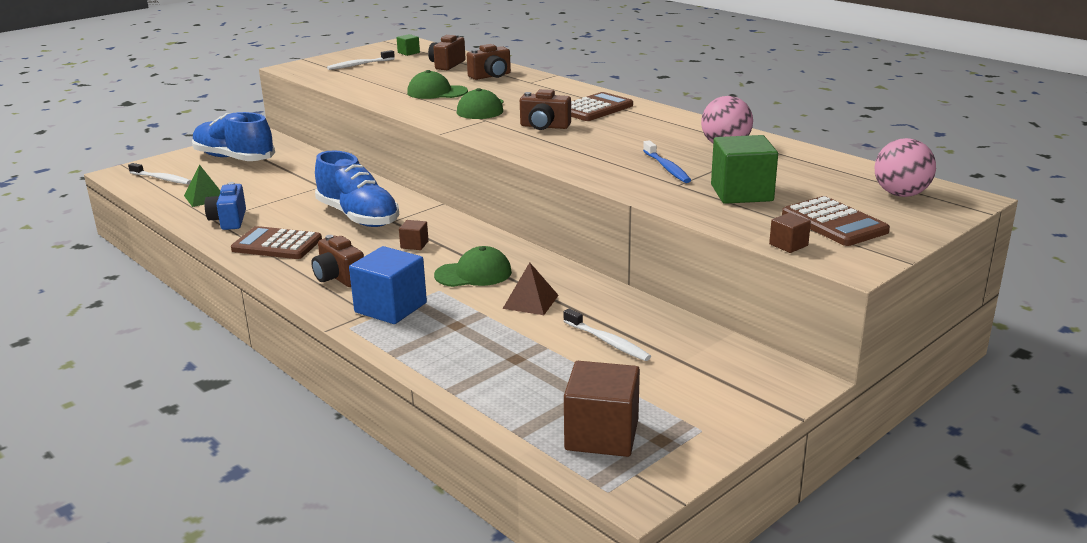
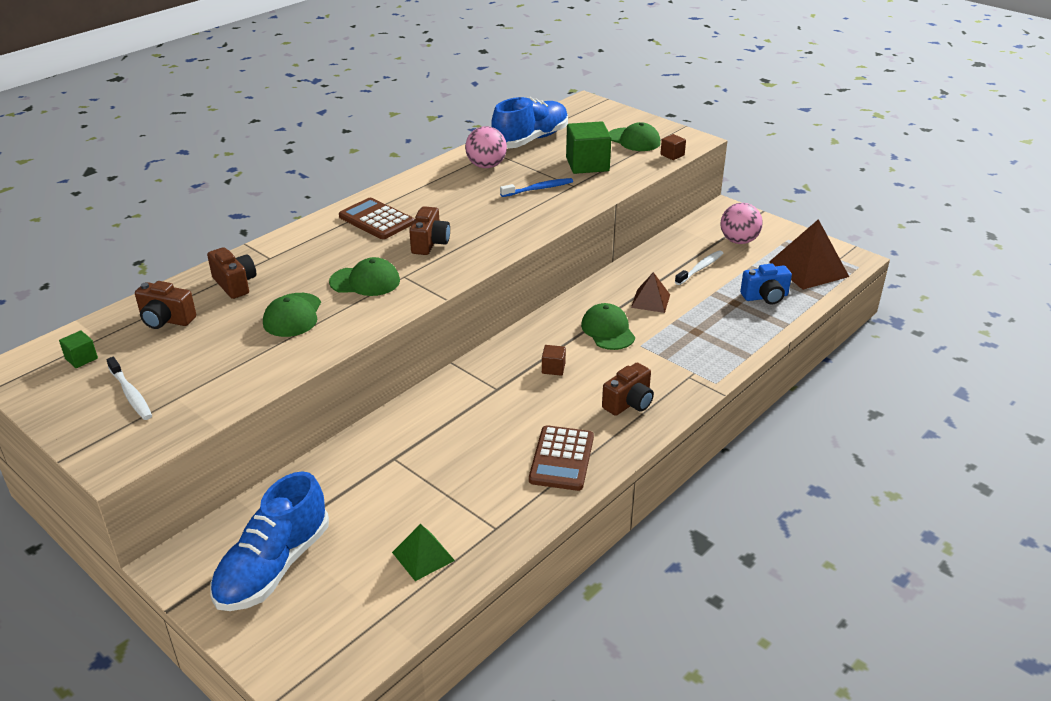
camera: 95 degrees left, 10 degrees up
(162, 179) = (347, 627): white toothbrush -> none
(229, 220) = (498, 513): blue camera -> blue camera (765, 297)
(358, 216) = (486, 414): blue shoe -> blue shoe (531, 139)
(390, 308) = (677, 366): blue cube -> none
(602, 435) = (808, 269): brown cube -> brown pyramid
(834, 223) = (634, 140): brown calculator -> green cap
(901, 194) = (581, 118): pink ball -> pink ball (738, 241)

